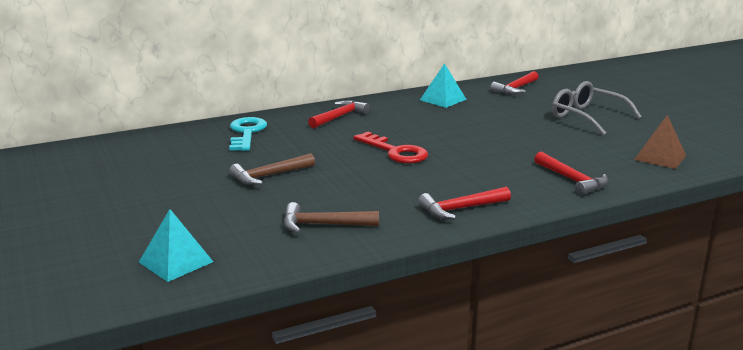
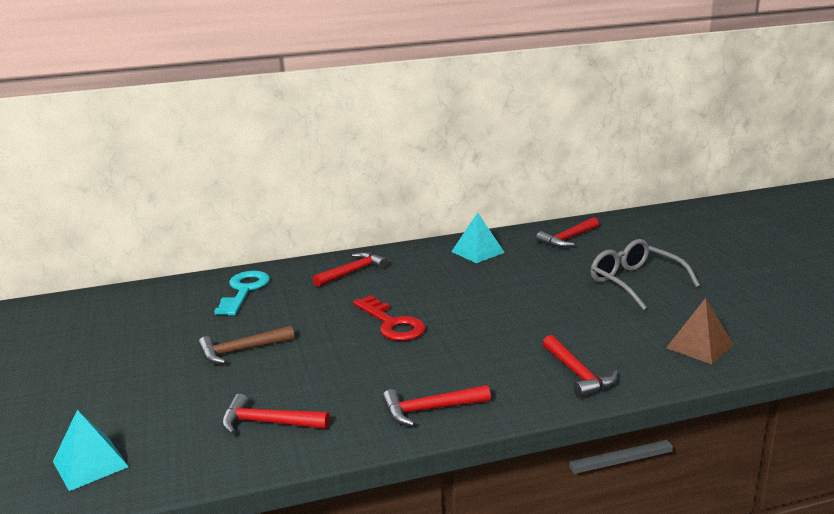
camera: 10 degrees right, 0 degrees up
(324, 225) = (268, 423): brown hammer -> red hammer

